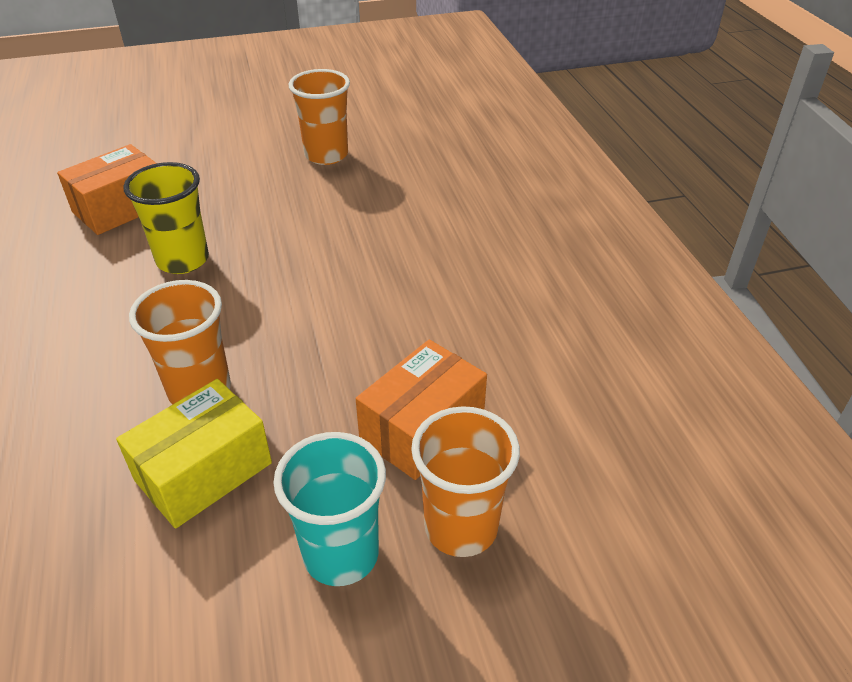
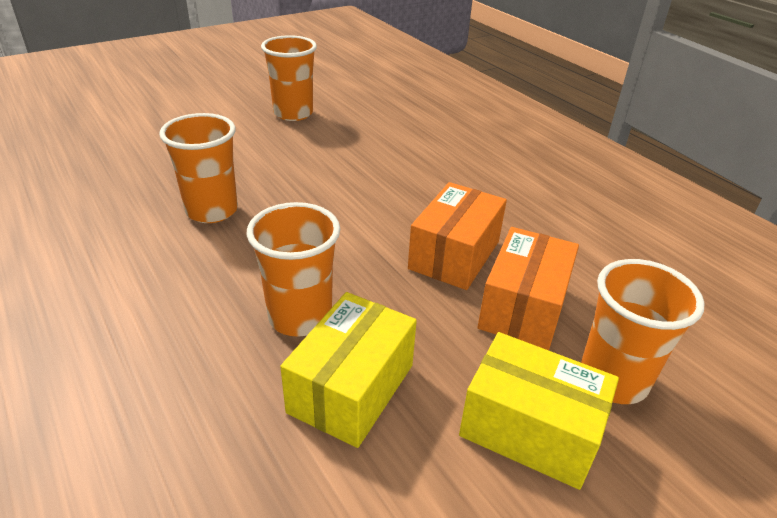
camera: 20 degrees left, 5 degrees down
(121, 208) = (120, 177): orange box -> orange box (454, 255)
(183, 260) = (212, 211): yellow cup -> orange cup
(341, 554) = (530, 429): turquoise cup -> yellow box

